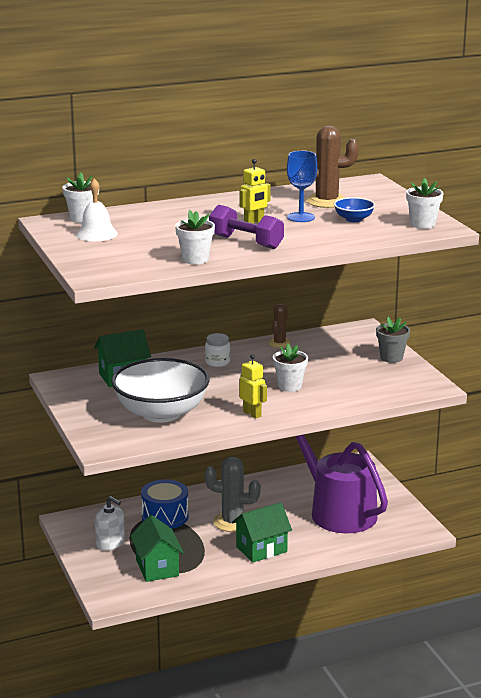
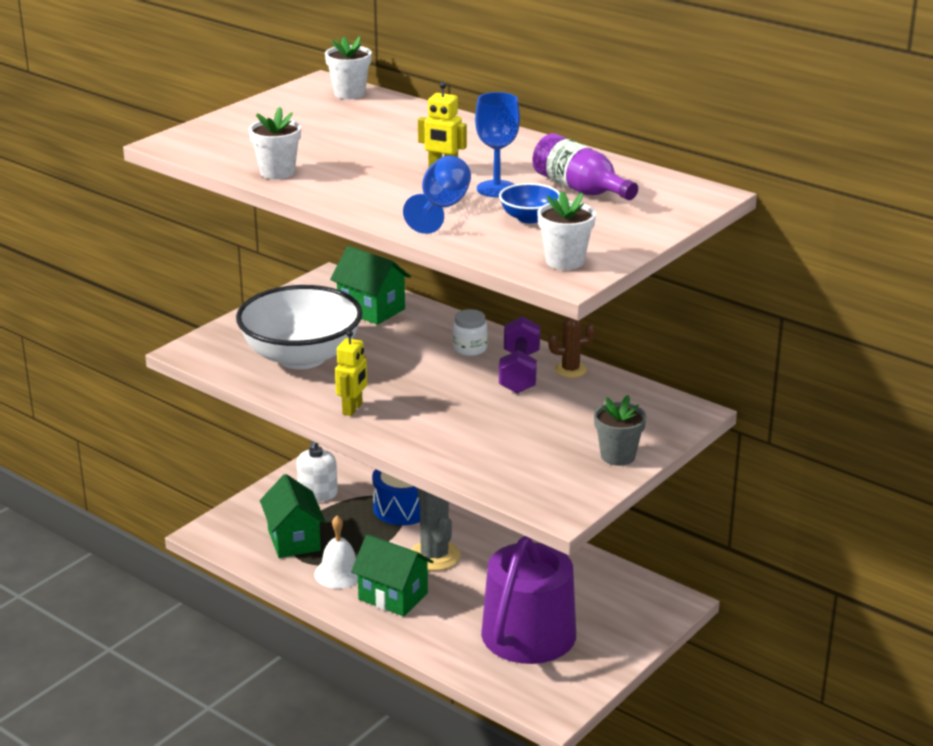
camera: 60 degrees right, 5 degrees up
(96, 234) = (307, 111): white bell -> white bell (339, 573)
(157, 568) = (294, 540): green house -> green house turned 60 degrees counterclockwise
(246, 242) = (366, 182): purple dumbbell -> purple dumbbell (519, 372)
(289, 386) = (452, 411): white flower pot -> none
(313, 234) = (441, 208): none -> blue goblet
(326, 201) = (580, 189): brown cactus -> purple bottle

